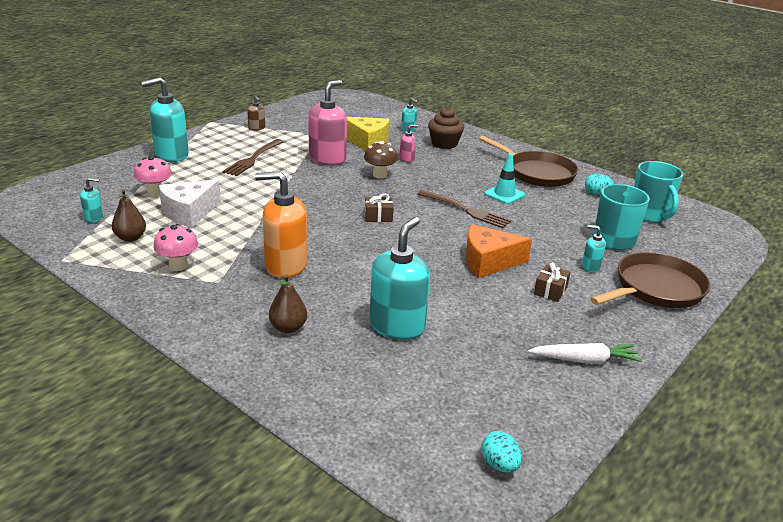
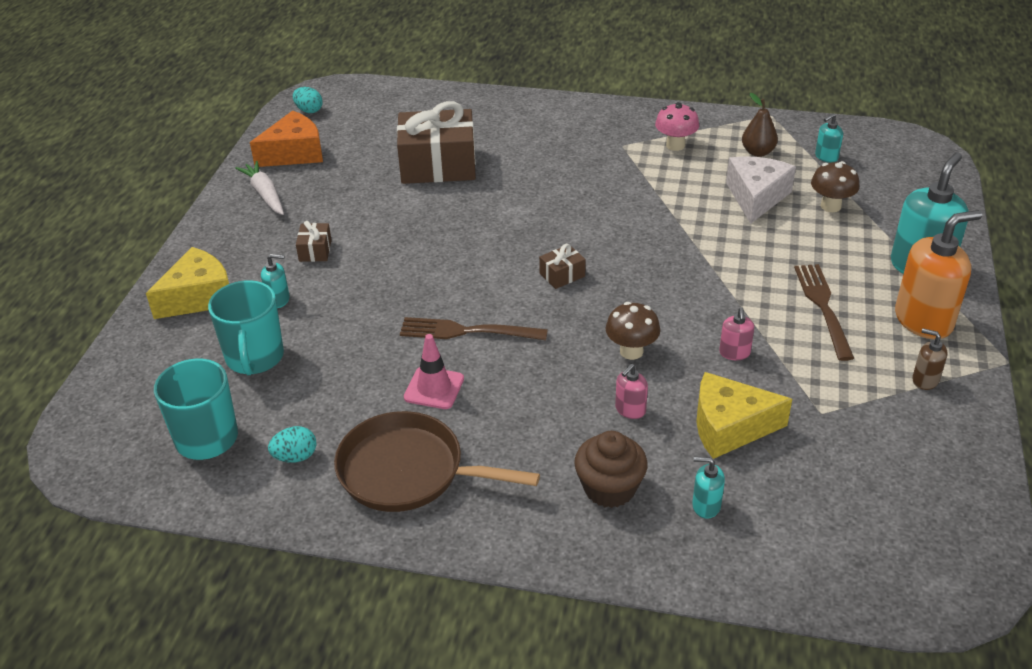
camera: 155 degrees right, 10 degrees up
(155, 193) = (830, 206): pink mushroom -> brown mushroom
(285, 266) = (587, 180): orange soap dispenser -> orange soap dispenser (923, 320)
(288, 328) = (522, 134): brown pear -> none
(327, 159) = (734, 353): pink soap dispenser -> pink soap dispenser, size x0.47
(397, 326) = (438, 165): turquoise soap dispenser -> brown gift
(488, 262) = (396, 261): orange cheese -> orange cheese (294, 153)
(504, 194) = (434, 388): turquoise traffic cone -> pink traffic cone
(585, 360) = (265, 194): white carrot -> white carrot turned 90 degrees clockwise
(655, 289) = (199, 297): brown pan -> yellow cheese

